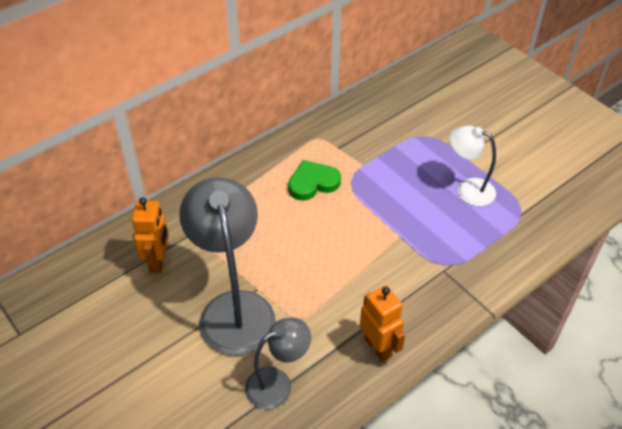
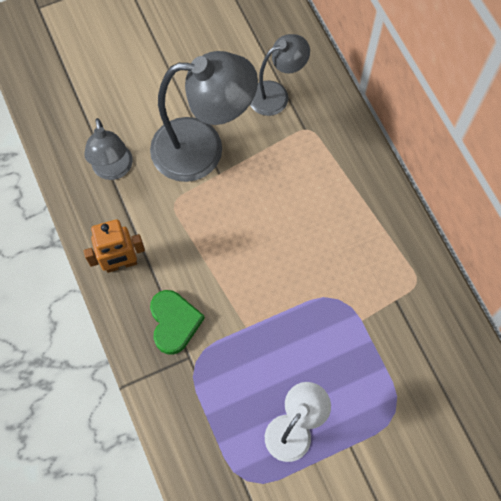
camera: 105 degrees right, 20 degrees up
(158, 261) = (276, 94): orange robot -> grey lamp
(313, 183) = (345, 258): green heart -> green heart (174, 322)

